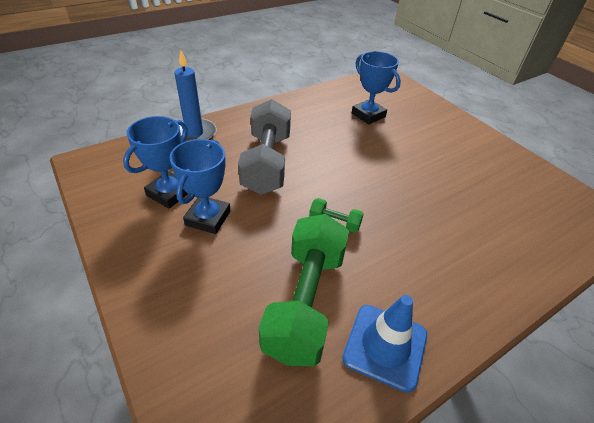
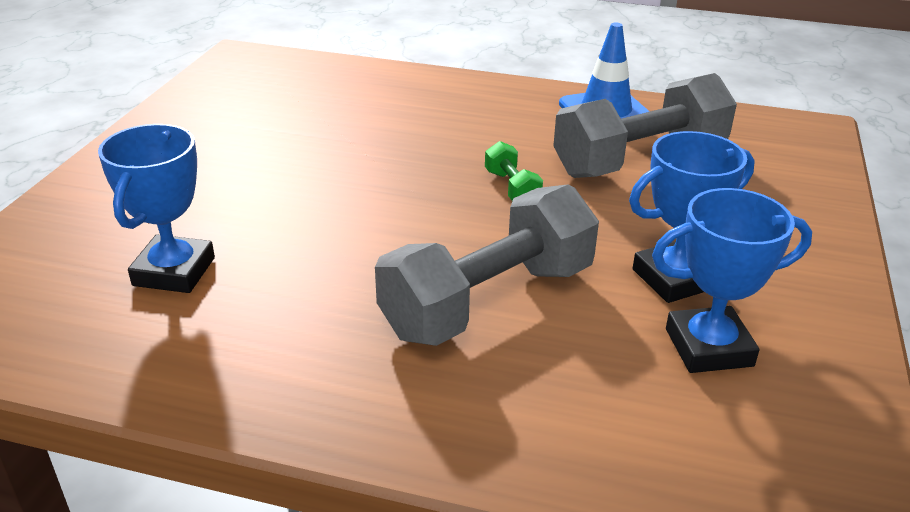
camera: 130 degrees left, 10 degrees down
(194, 134) = (550, 450): blue candle -> none
(305, 301) = (639, 160): green dumbbell -> grey dumbbell

